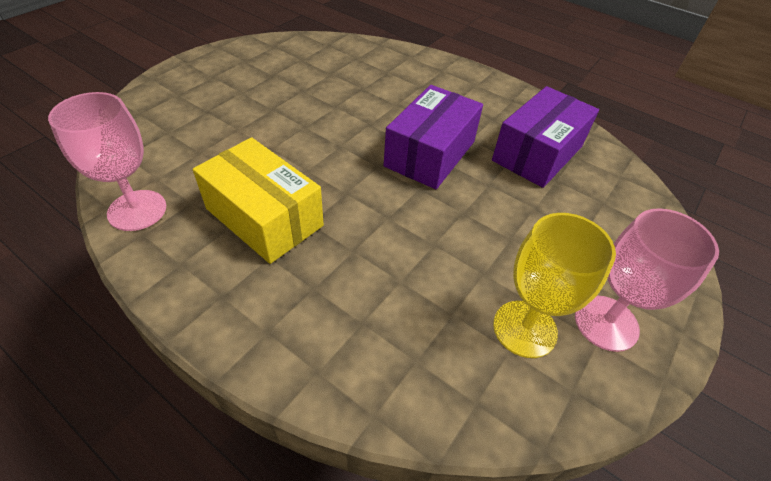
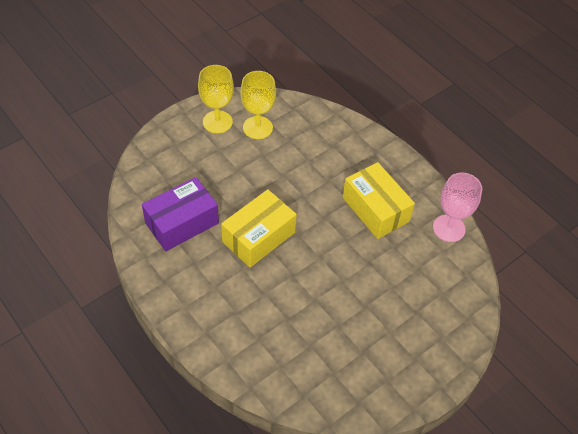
camera: 165 degrees left, 5 degrees up
(430, 154) = (258, 237): purple box -> yellow box
(606, 323) = (217, 122): pink goblet -> yellow goblet

